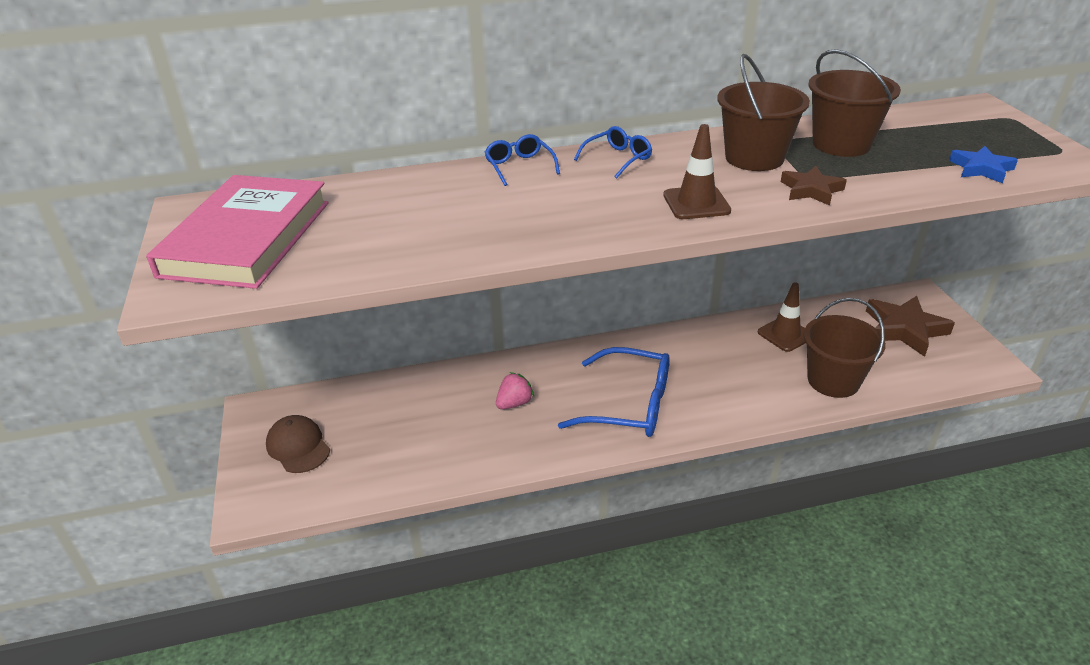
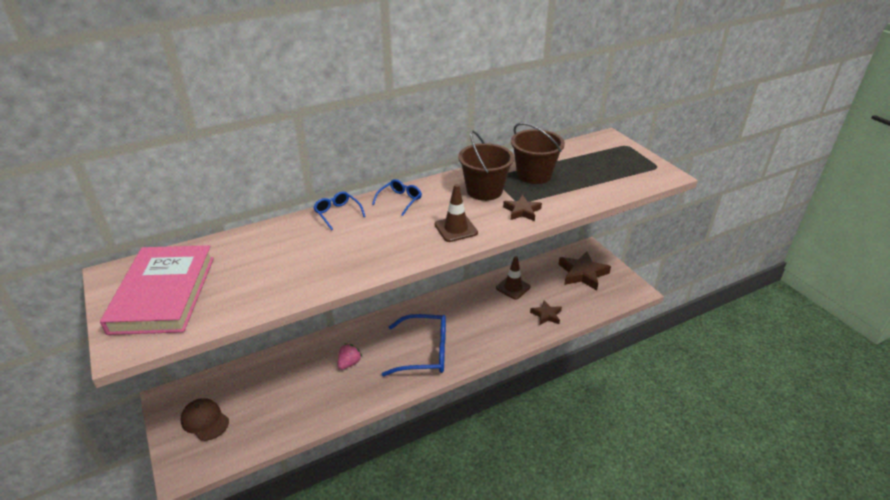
camera: 15 degrees left, 0 degrees up
(833, 380) = (546, 315): brown bucket -> brown star
(981, 169) = (615, 184): blue star -> none

